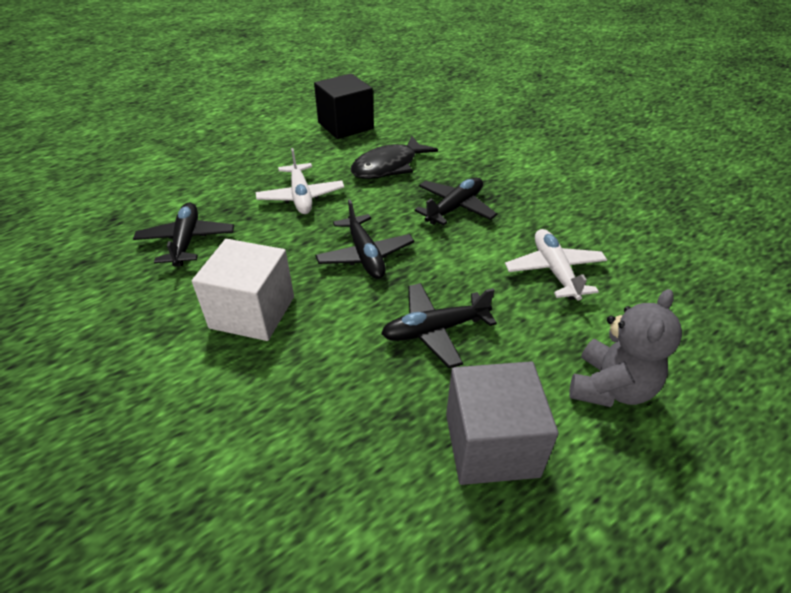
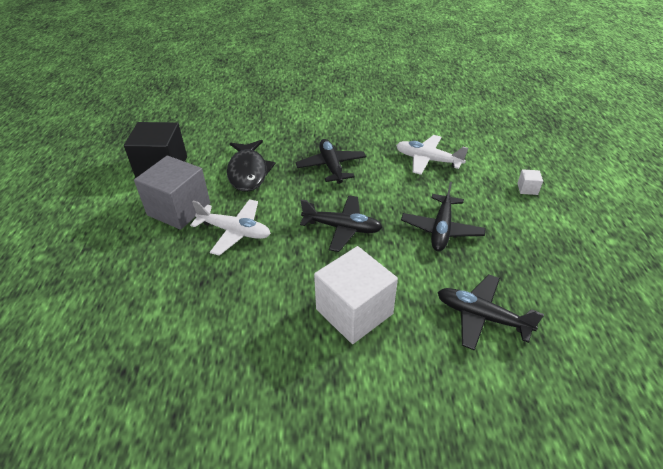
camera: 55 degrees left, 0 degrees up
(187, 241) = (222, 324): black plane -> black plane (481, 316)
(491, 444) = (542, 249): grey cube -> grey cube (179, 209)
(610, 387) = (527, 189): grey teddy bear -> white cube

